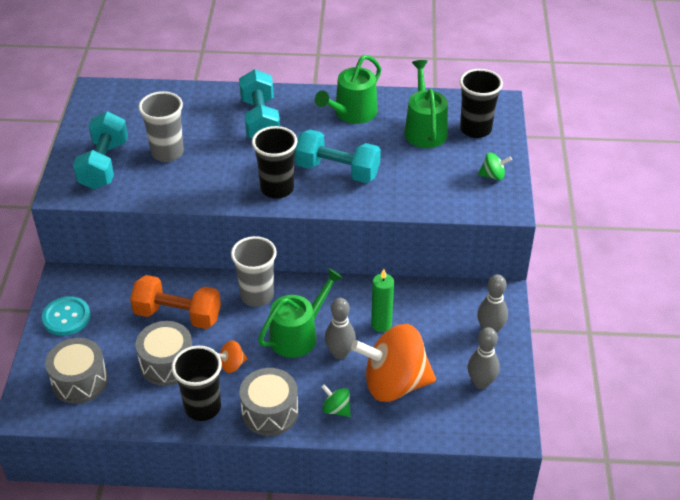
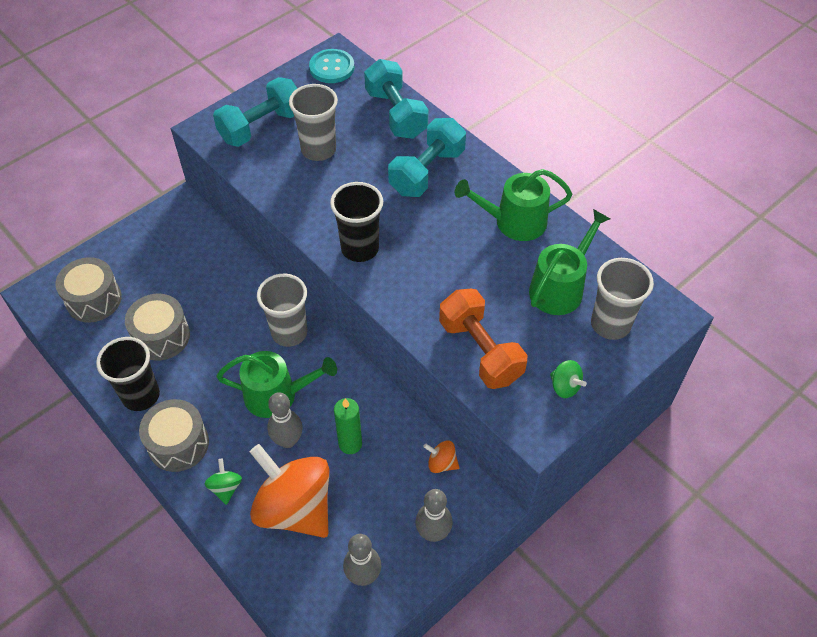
camera: 45 degrees right, 10 degrees up
(66, 317) = (145, 239): turquoise button -> turquoise button (332, 67)
(178, 315) = (216, 301): orange dumbbell -> orange dumbbell (480, 351)
(232, 365) = (201, 378): orange spinning top -> orange spinning top (441, 463)
(337, 171) = (430, 270): turquoise dumbbell -> turquoise dumbbell (396, 114)
(475, 129) = (610, 324): black cup -> grey cup

